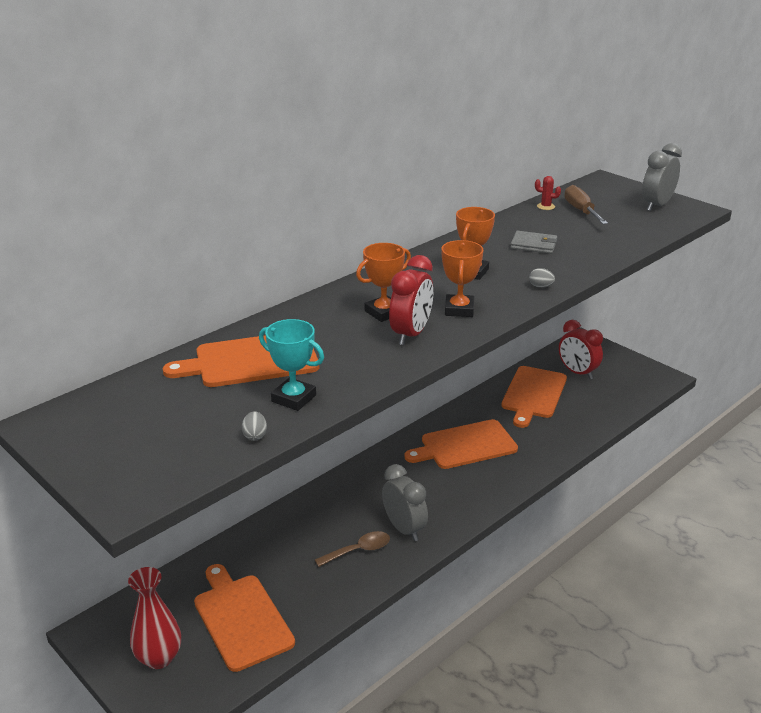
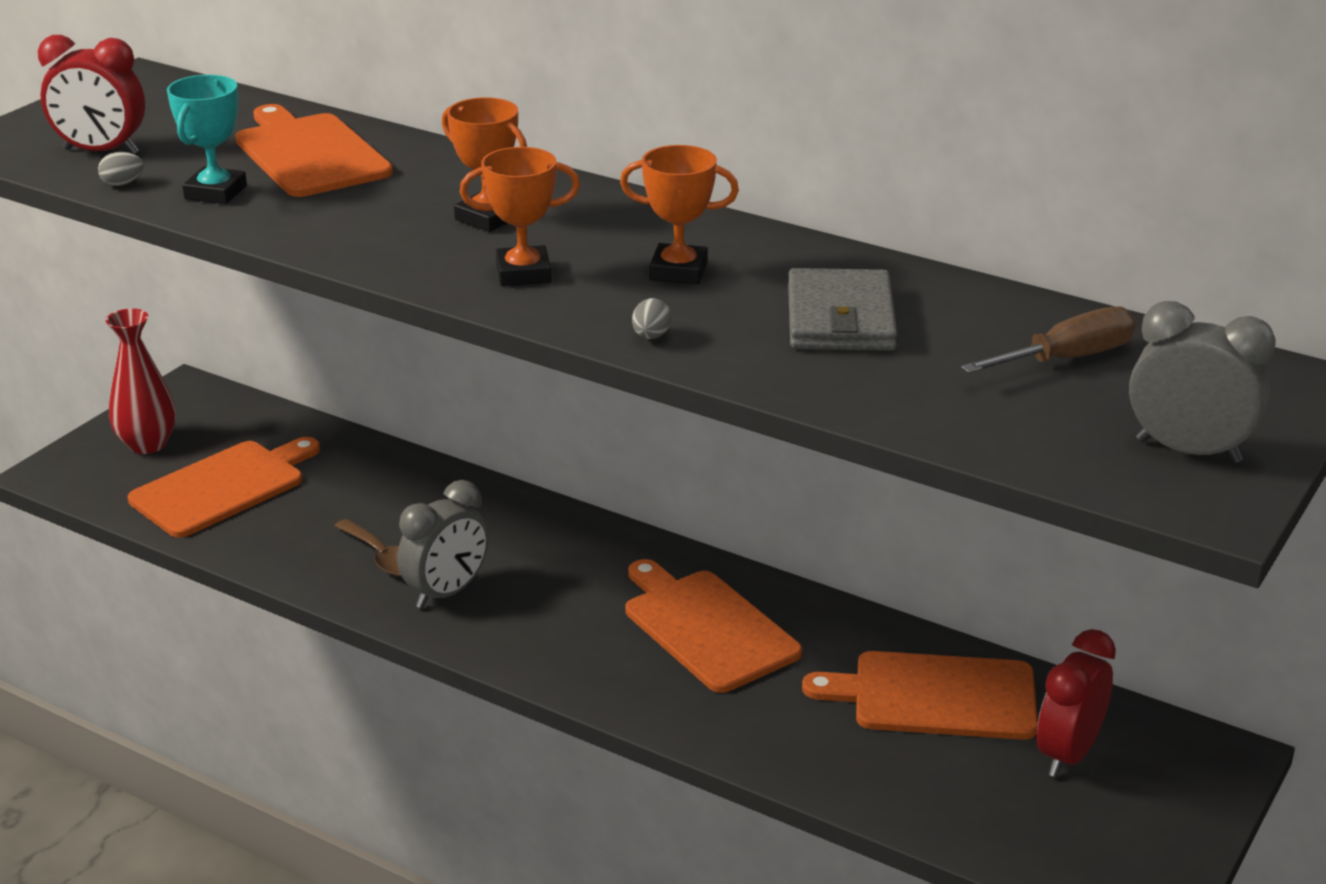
camera: 75 degrees right, 0 degrees up
(411, 334) = (422, 245): red clock -> red clock (101, 152)
(533, 245) = (840, 318): grey wallet -> grey wallet, size x1.52
(545, 206) = (1057, 319): red cactus -> none

